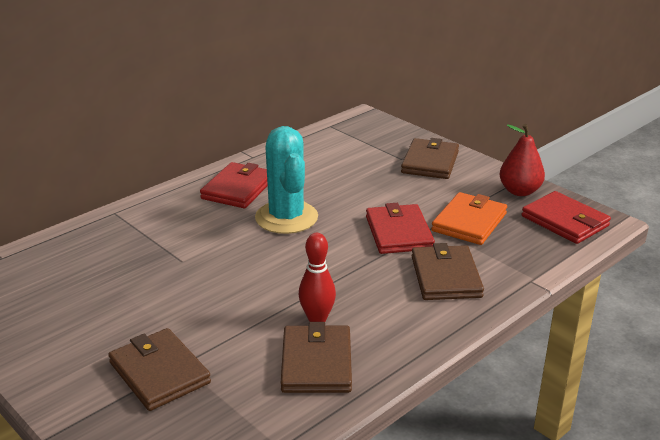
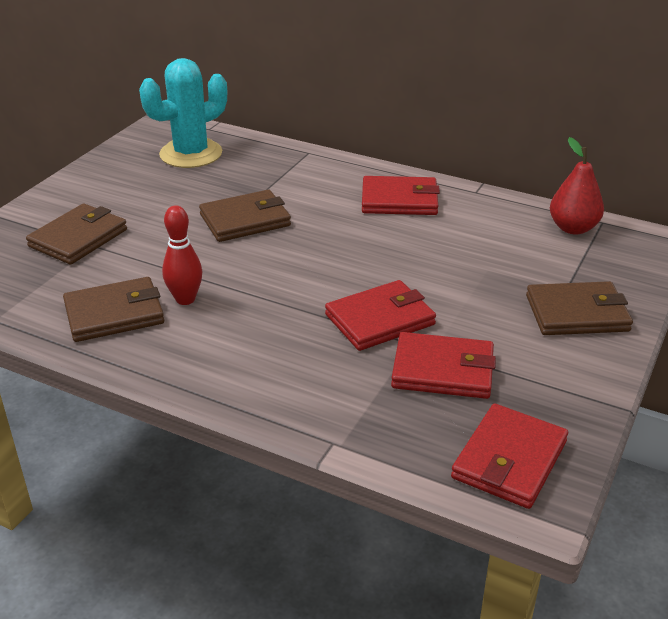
camera: 70 degrees right, 5 degrees up
(286, 217) = (362, 241): turquoise cactus -> turquoise cactus (191, 154)
(445, 276) = (304, 370): brown wallet -> brown wallet (245, 220)
(469, 222) = (443, 370): orange wallet -> red wallet
(519, 191) = (563, 404): red pear -> red pear (573, 228)

